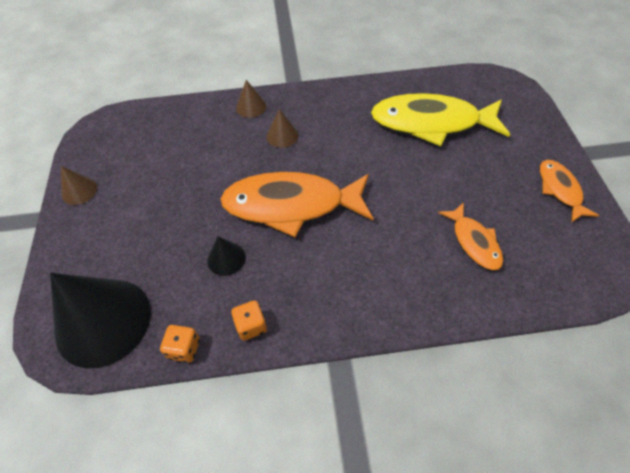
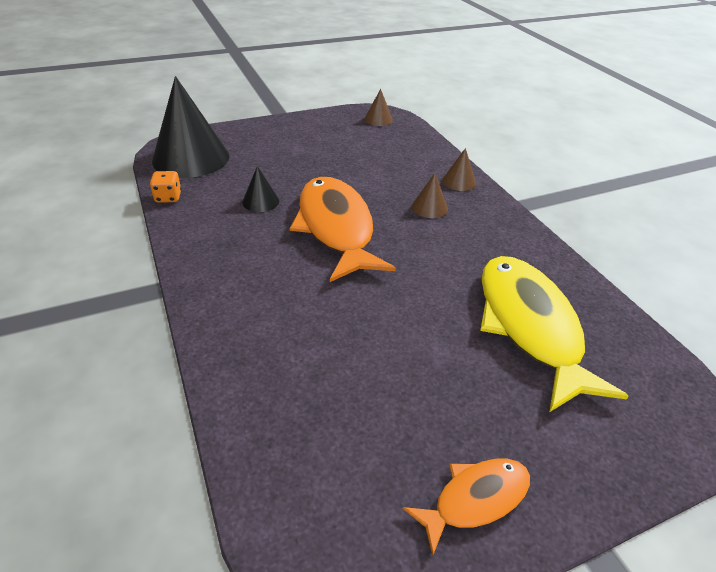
camera: 70 degrees right, 15 degrees down
(79, 191) = (310, 121): brown cone -> brown cone (378, 119)
(251, 326) = (191, 227): orange dice -> none
(474, 242) = (331, 385): orange fish -> none

